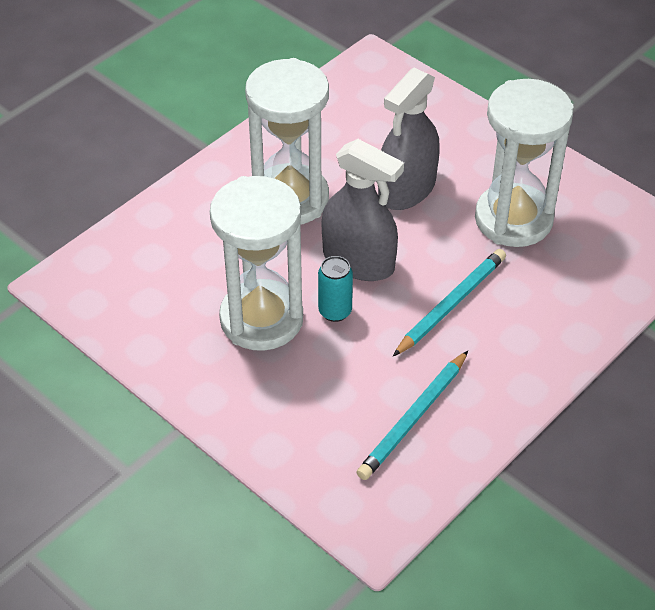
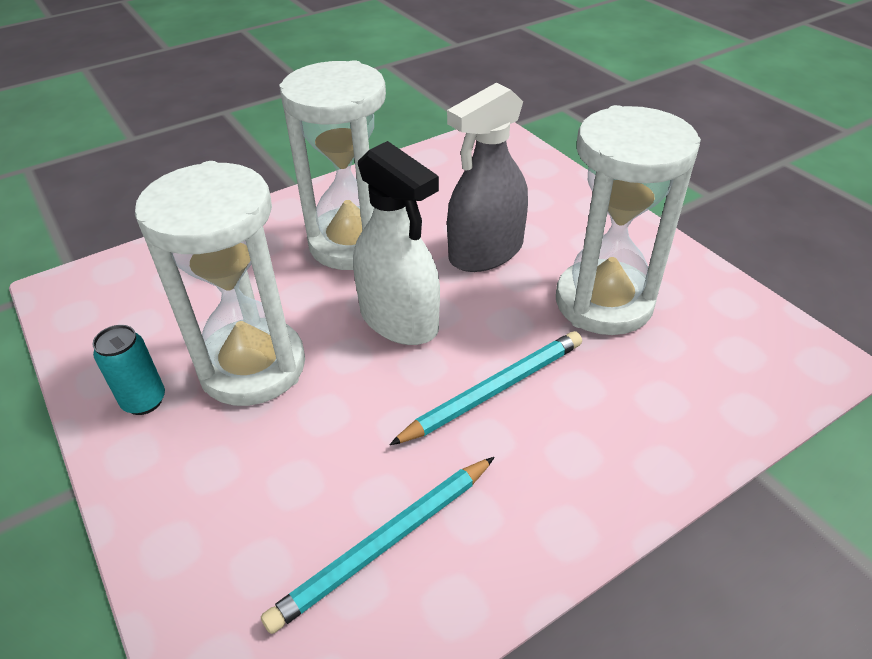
camera: 15 degrees right, 5 degrees down
(335, 311) = (344, 373): turquoise can -> turquoise can (144, 401)
(358, 261) = (399, 319): grey spray bottle -> white spray bottle

